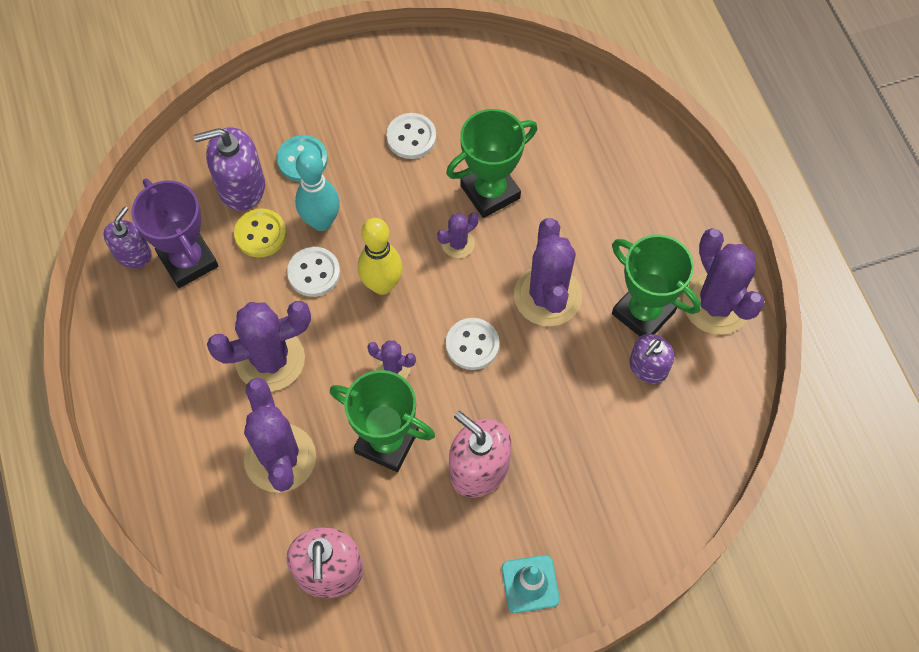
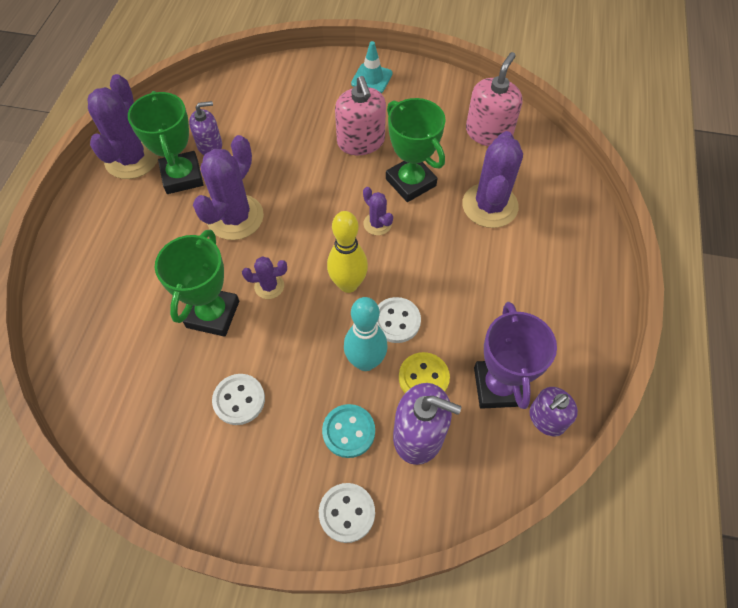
camera: 150 degrees left, 5 degrees down
(270, 359) = (465, 272): purple cactus -> none
(472, 345) = (312, 212): white button -> white button (347, 513)
(490, 192) = (213, 314): green trophy -> green trophy turned 75 degrees counterclockwise

